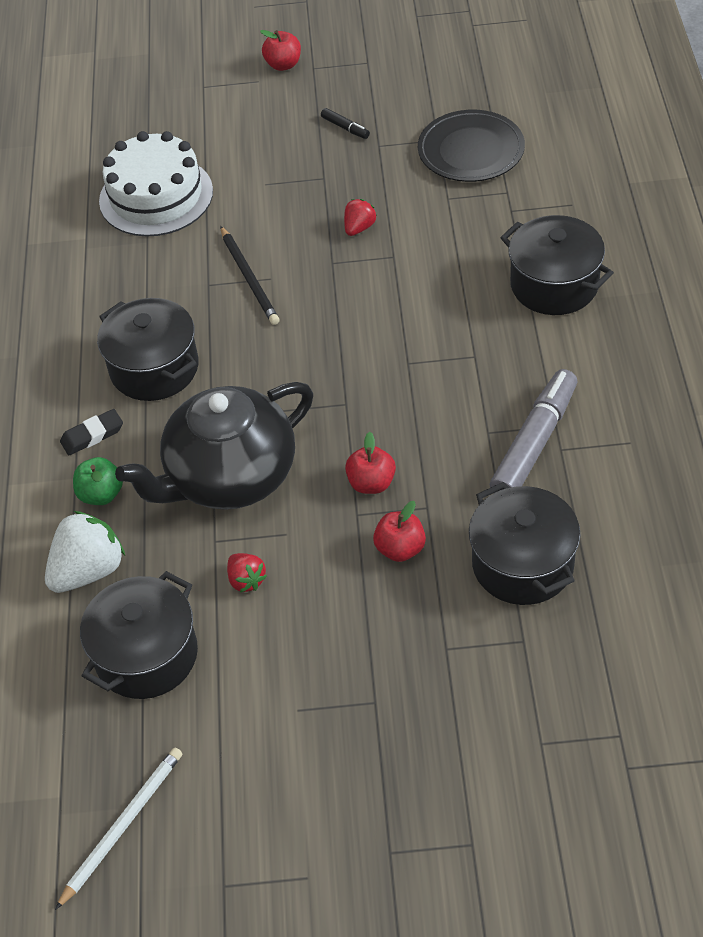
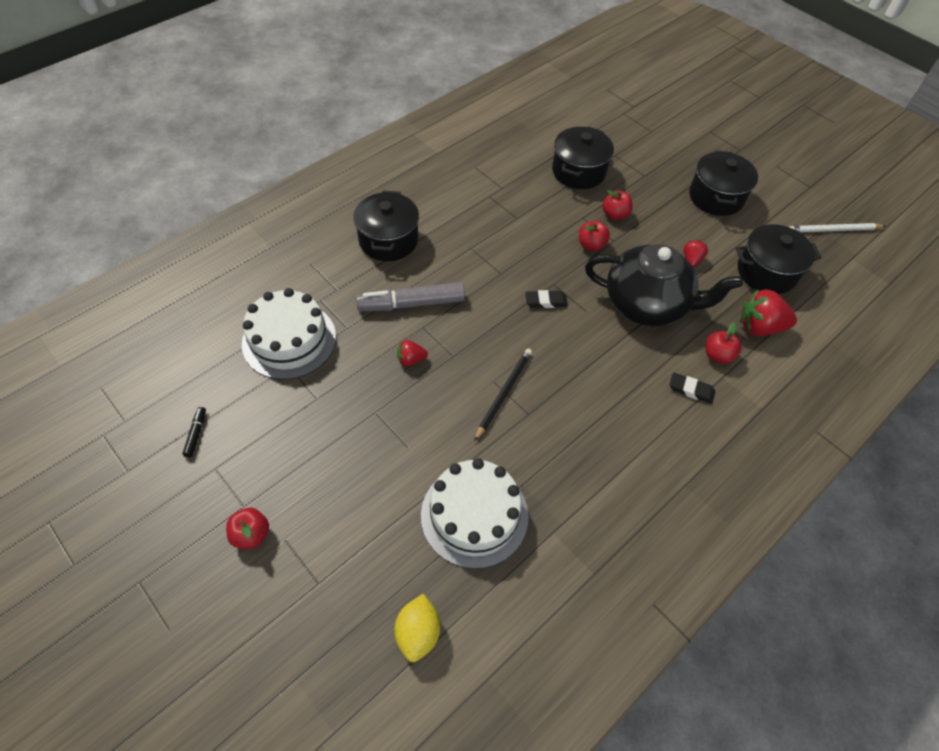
camera: 135 degrees left, 5 degrees up
(89, 571) = (759, 327): white strawberry -> red strawberry
(101, 494) = (717, 355): green apple -> red apple
(106, 123) = (418, 633): none -> yellow lemon
(154, 368) = (618, 394): black pot -> black pot (716, 197)
(328, 380) = (546, 301): none -> black eraser
(345, 128) = (310, 433): black marker -> black marker (196, 434)
(471, 150) = (289, 340): black plate -> white cake
(534, 442) = (507, 198): grey marker -> grey marker (411, 304)

